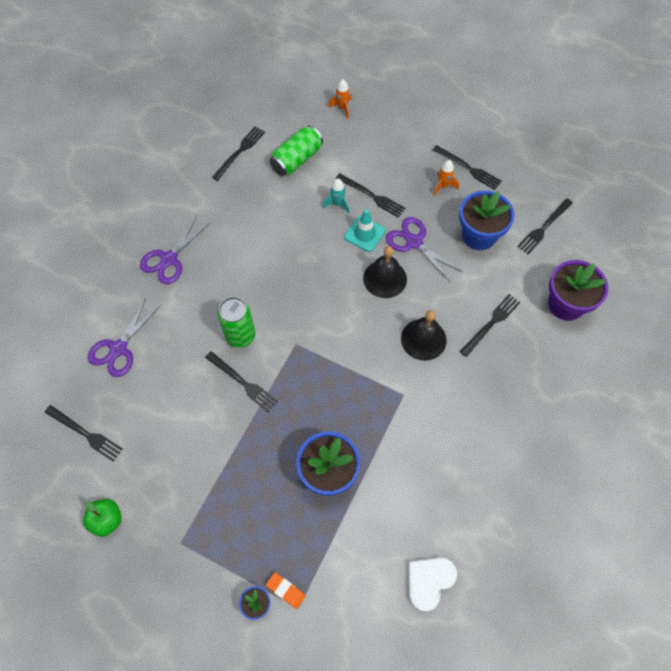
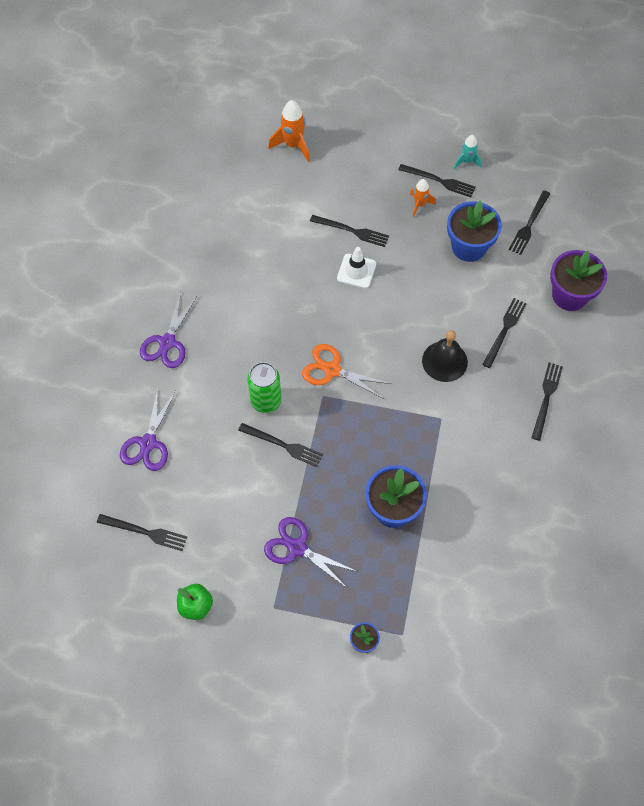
camera: 15 degrees left, 0 degrees up
(240, 152) = (202, 215): black fork -> black fork (546, 398)
(285, 590) = (386, 623): orange eraser -> none
(296, 159) = (263, 210): green can -> none
(312, 321) = (332, 370): none -> orange scissors
(337, 204) = (320, 247): turquoise rocket -> turquoise rocket (467, 161)
(342, 108) = (293, 145): orange rocket -> orange rocket, size x1.62
(364, 234) = (356, 271): turquoise traffic cone -> white traffic cone
(385, 278) = (390, 311): black bell -> none
(414, 242) = (407, 268): purple scissors -> purple scissors (297, 548)
(429, 581) = (514, 580): white heart -> none

